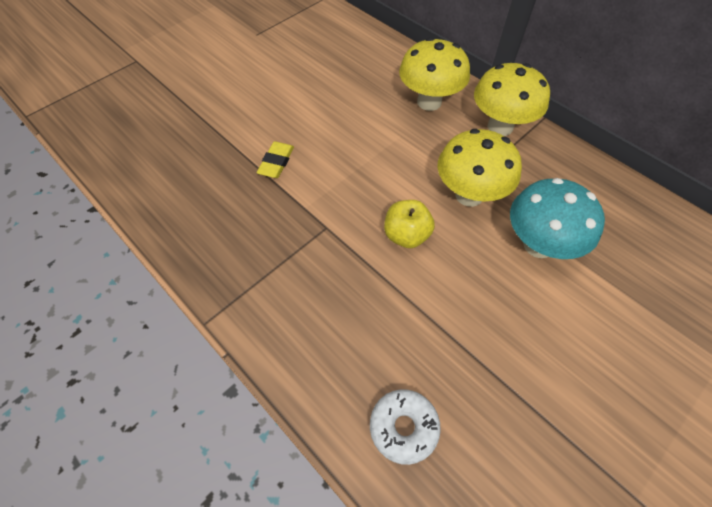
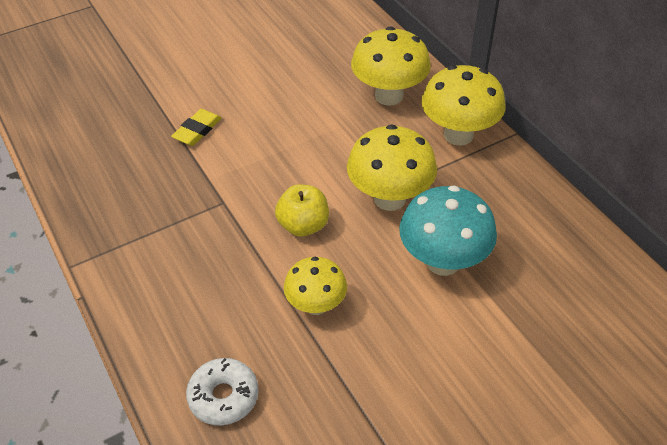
camera: 15 degrees right, 10 degrees down
(449, 311) = (316, 305): none -> yellow mushroom

